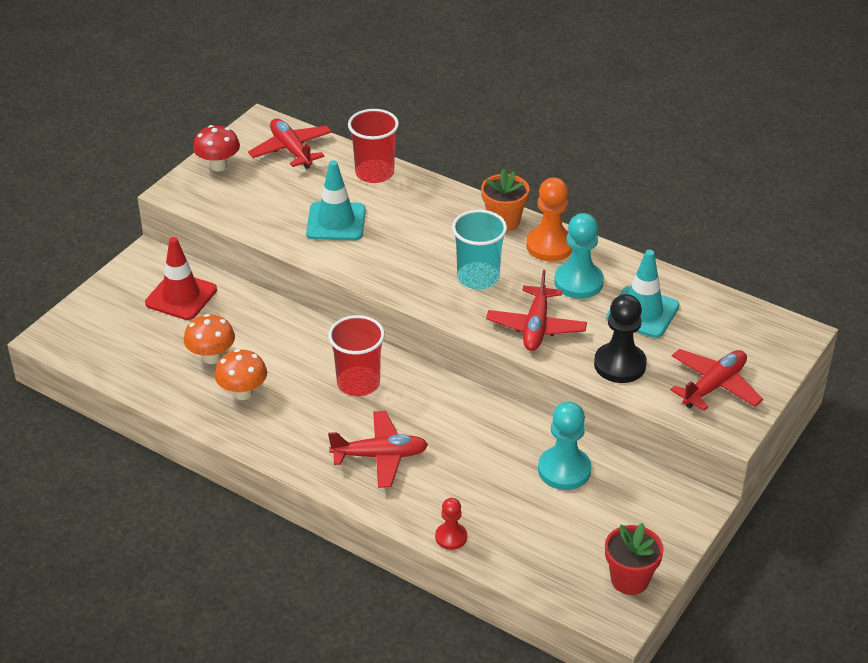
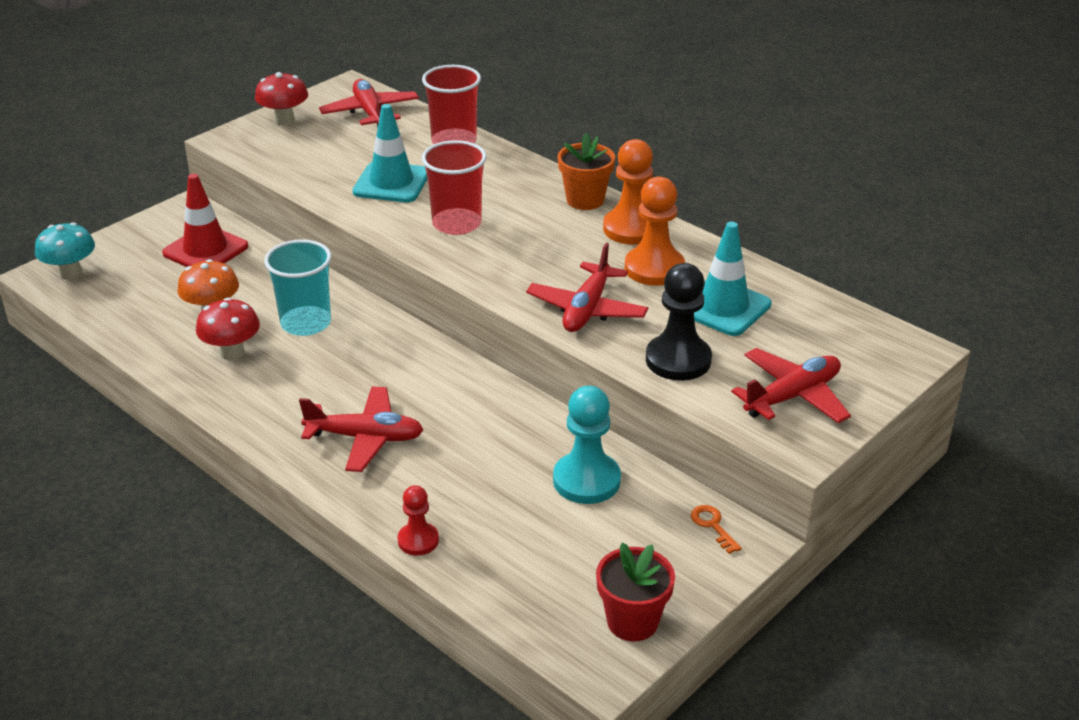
camera: 10 degrees right, 5 degrees down
(73, 333) = (71, 273): none -> turquoise mushroom
(243, 393) = (232, 353): orange mushroom -> red mushroom
(358, 383) = (369, 357): red cup -> red cup (456, 224)
(478, 277) = (535, 252): turquoise cup -> turquoise cup (306, 323)
(578, 282) = (654, 268): turquoise pawn -> orange pawn
(669, 495) = (713, 526): none -> orange key

